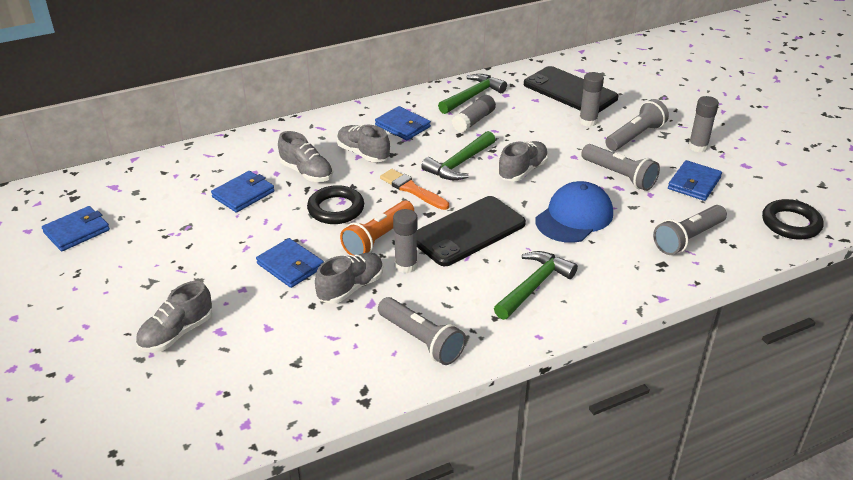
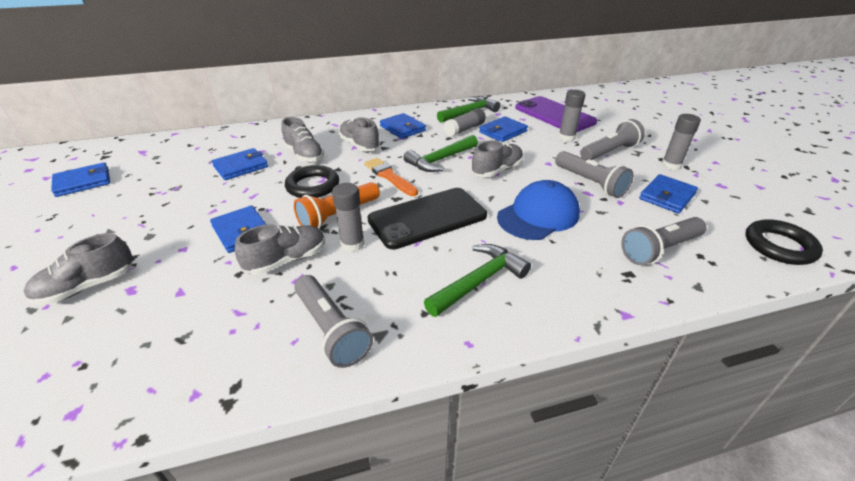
camera: 10 degrees right, 0 degrees up
(517, 120) = (503, 132): none -> blue wallet
(570, 91) = (554, 115): black phone -> purple phone

